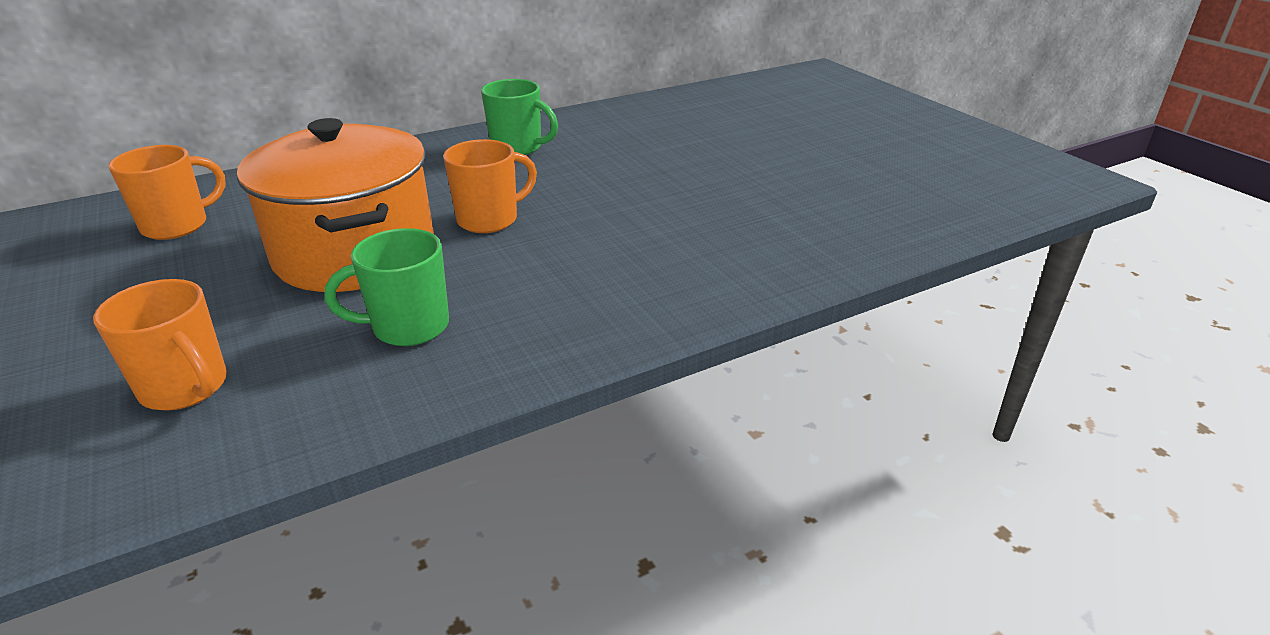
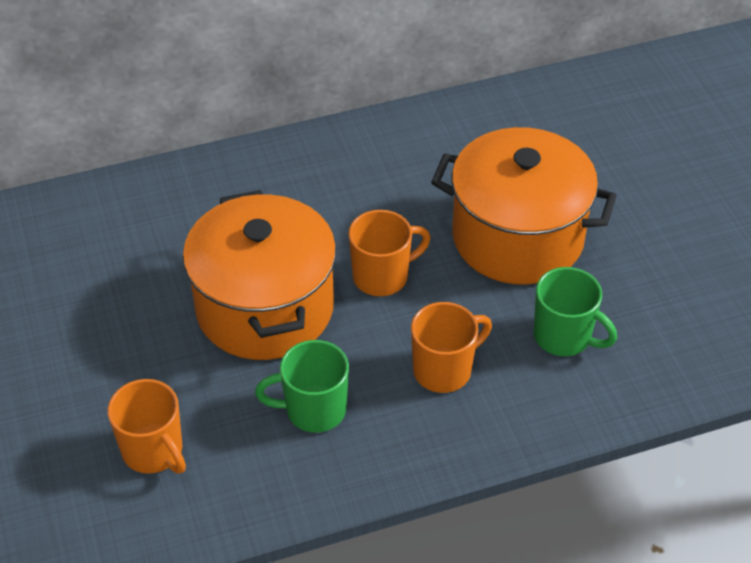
camera: 10 degrees right, 15 degrees up
(177, 226) = (106, 246): orange mug -> orange mug (444, 370)
(518, 148) = (414, 160): green mug -> green mug (564, 337)
(628, 184) = (517, 237): none -> orange pot

